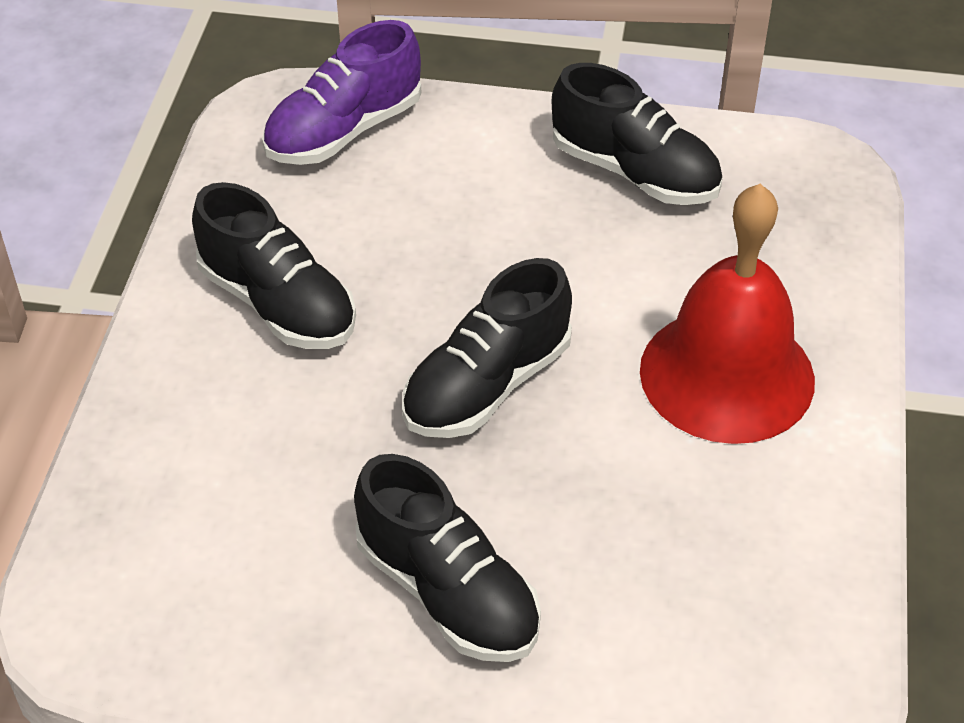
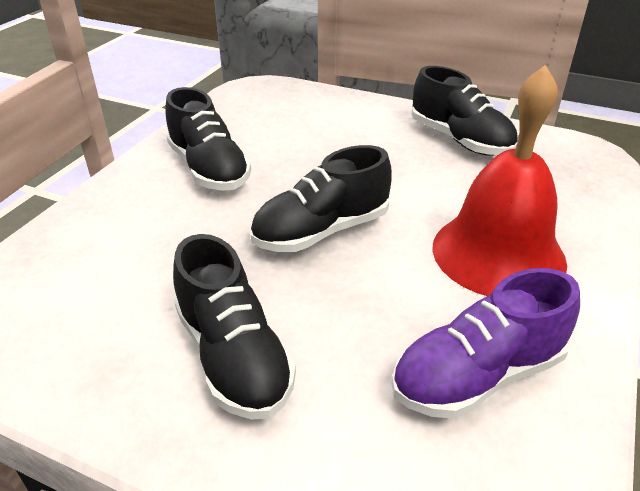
camera: 15 degrees right, 10 degrees down
(344, 131) = (290, 101): purple shoe -> purple shoe (478, 375)

